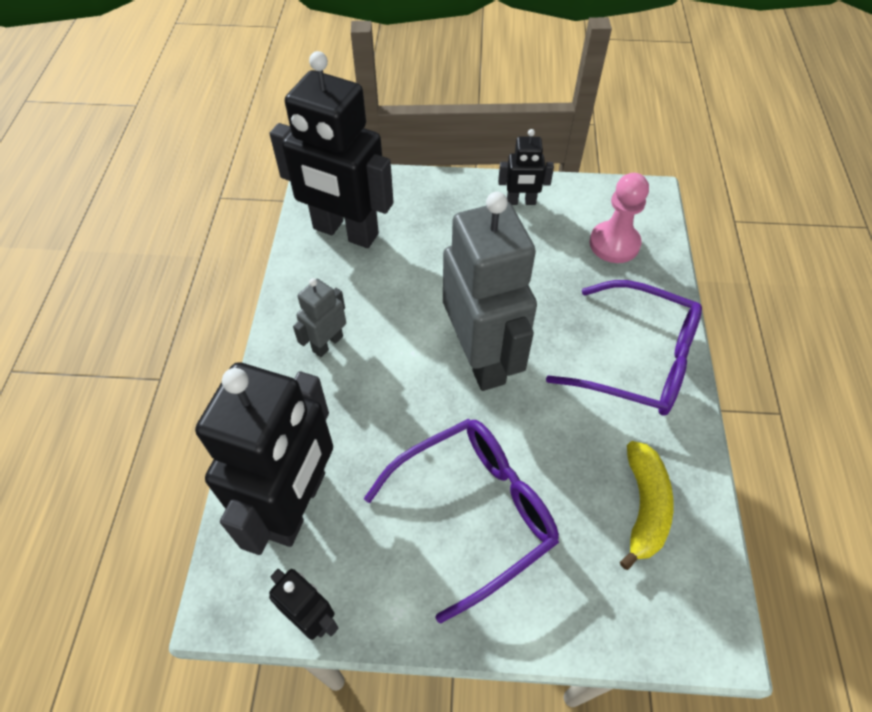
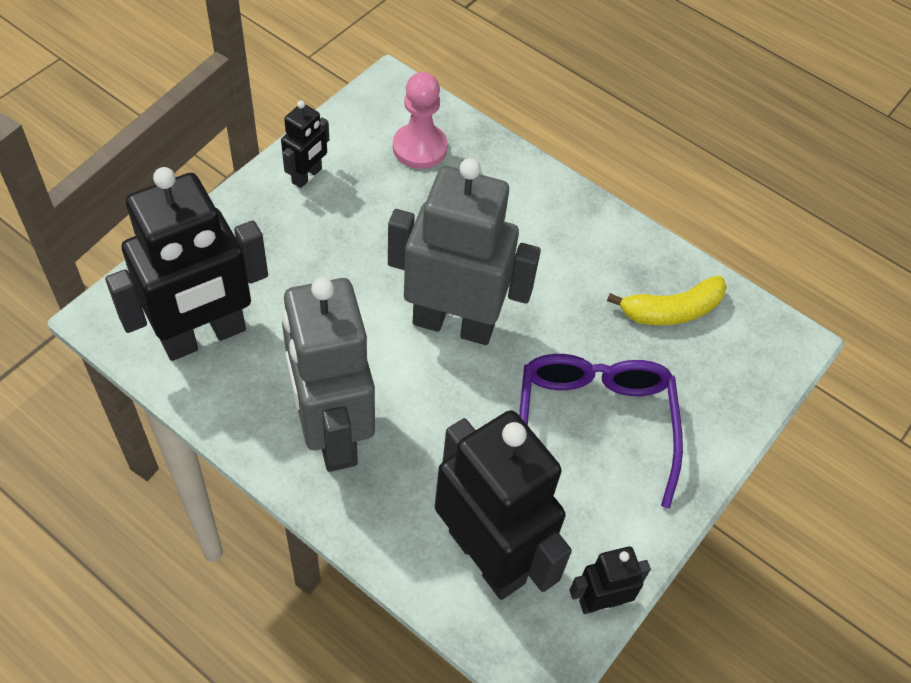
camera: 60 degrees left, 0 degrees up
(327, 343) = (332, 433): grey robot -> grey robot, size x2.16
(637, 360) = (546, 220): purple glasses -> none
(644, 507) = (671, 311): yellow banana -> yellow banana turned 120 degrees clockwise

